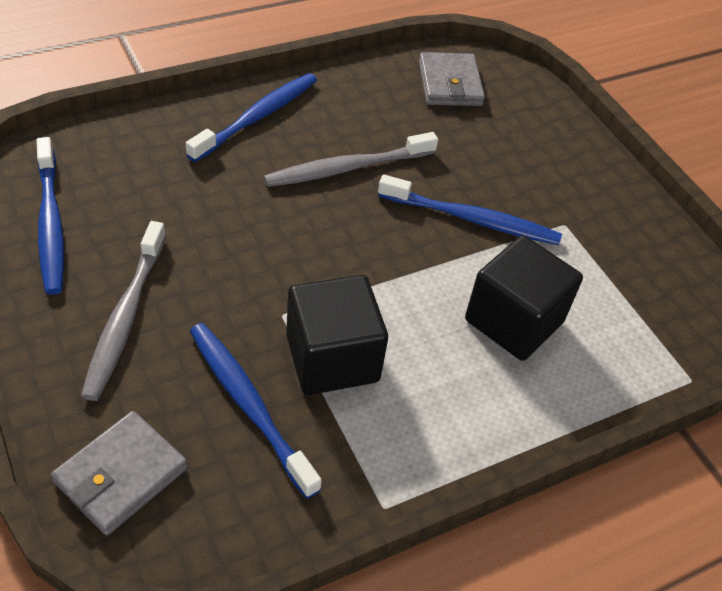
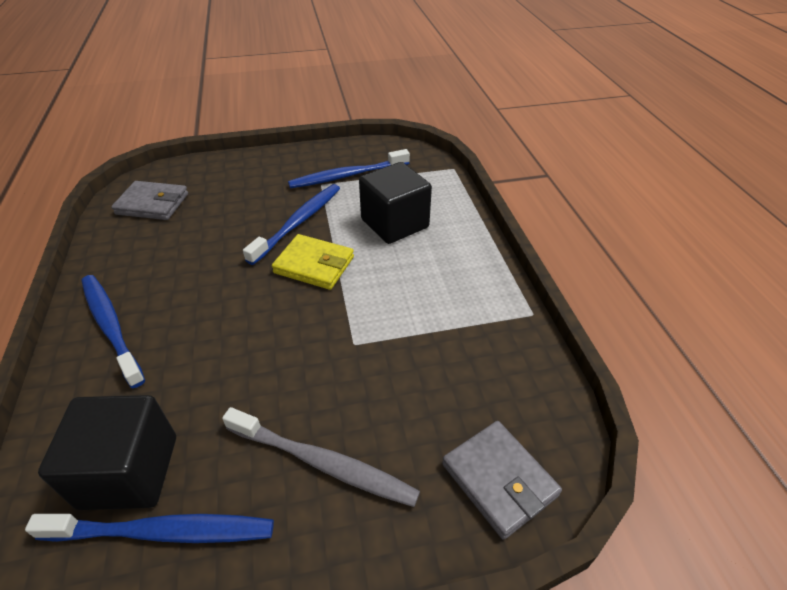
camera: 70 degrees left, 5 degrees down
(249, 404) = (439, 378): blue toothbrush -> blue toothbrush (347, 176)
(332, 358) = (405, 320): black cube -> black cube (129, 471)
(347, 168) = (212, 278): grey toothbrush -> none
(398, 252) = (314, 265): none -> yellow wallet

